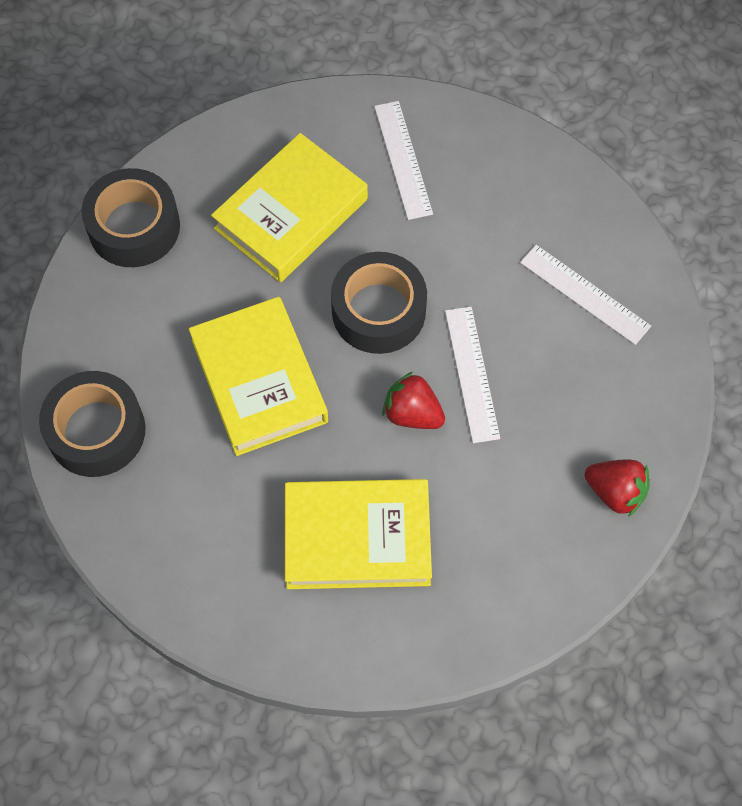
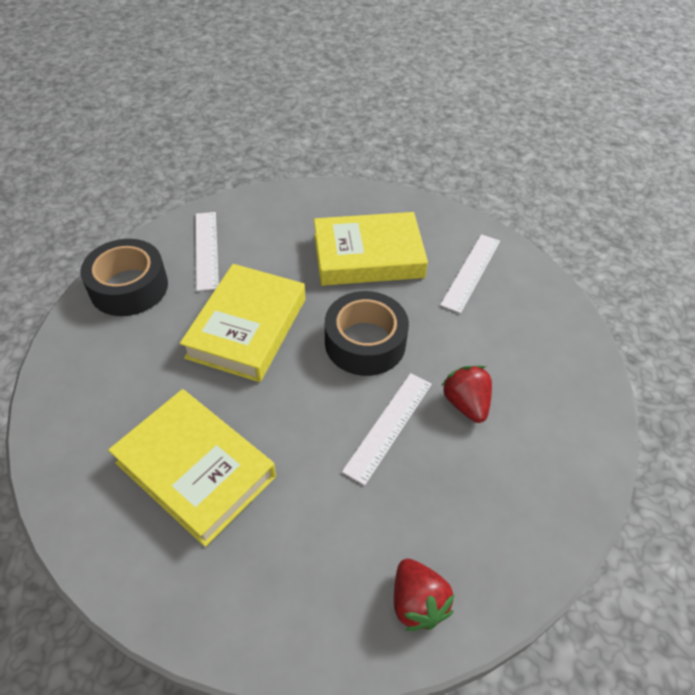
camera: 40 degrees right, 15 degrees down
(134, 227) = (272, 206): black tape -> none
(412, 413) = (320, 419): red strawberry -> red strawberry (466, 404)
(584, 294) = (527, 436): white ruler -> white ruler (206, 250)

